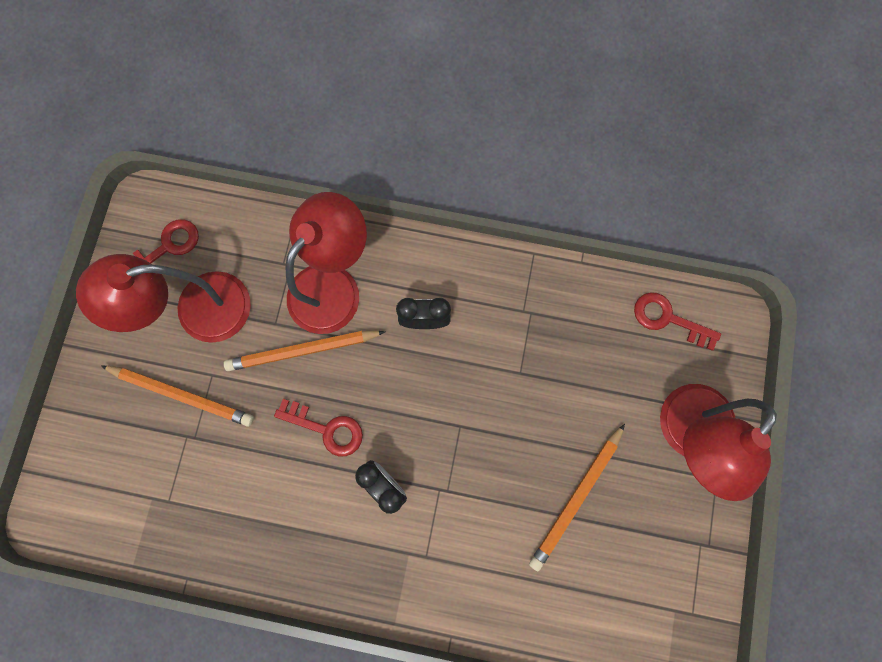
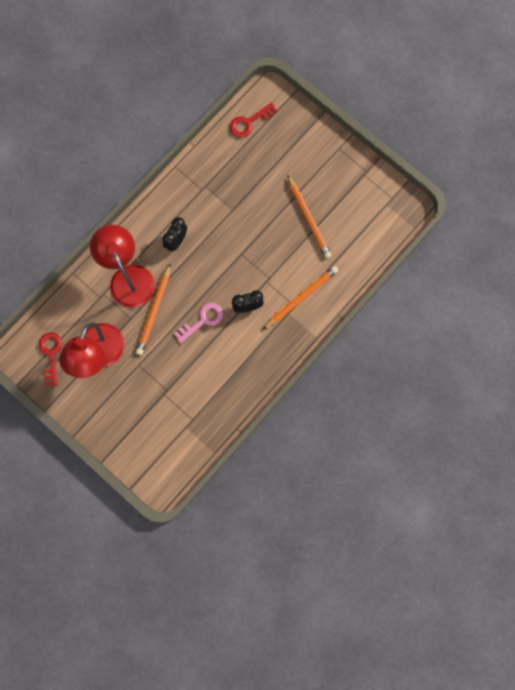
camera: 60 degrees left, 0 degrees up
(182, 395) = (140, 385): orange pencil -> orange pencil (301, 297)
(326, 428) = (202, 320): red key -> pink key
(687, 435) = (310, 149): red lamp -> none

